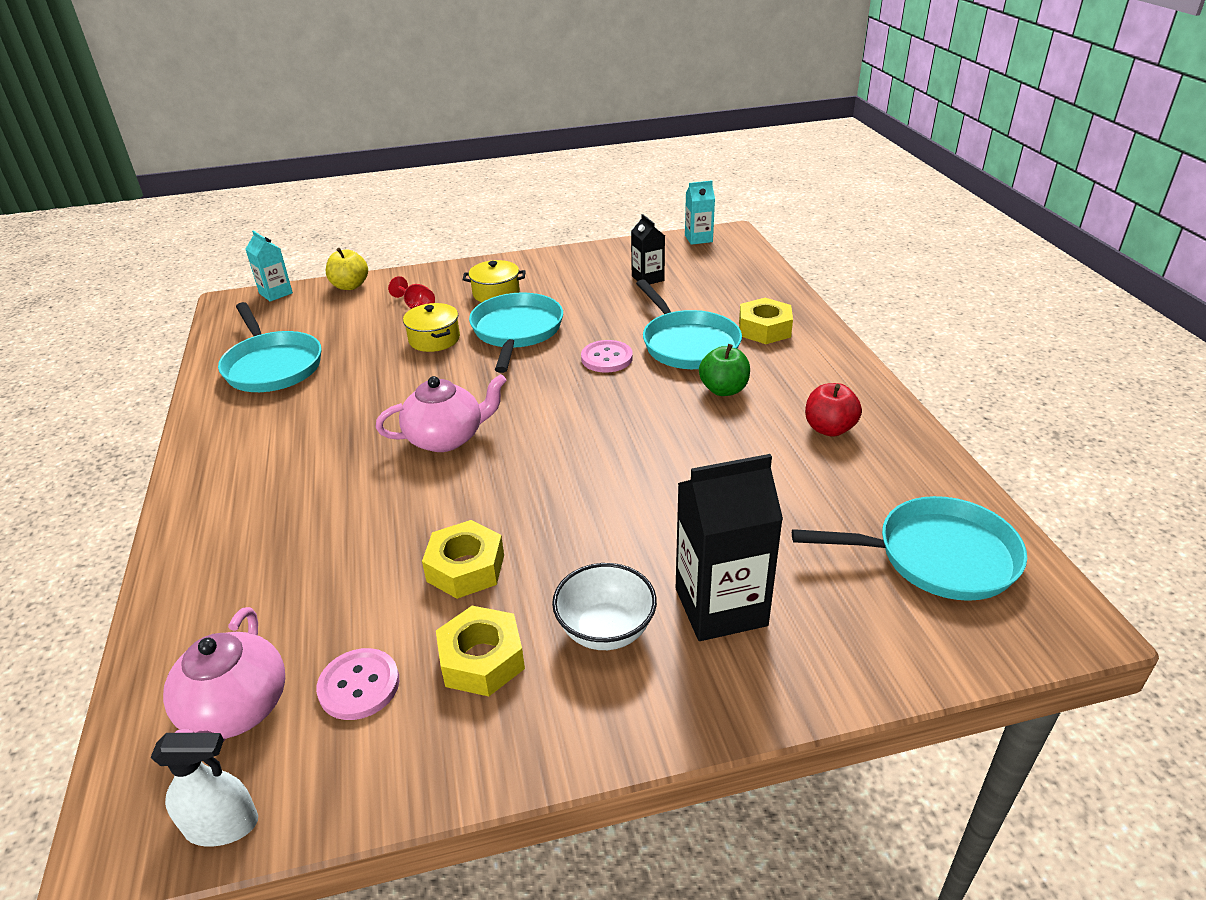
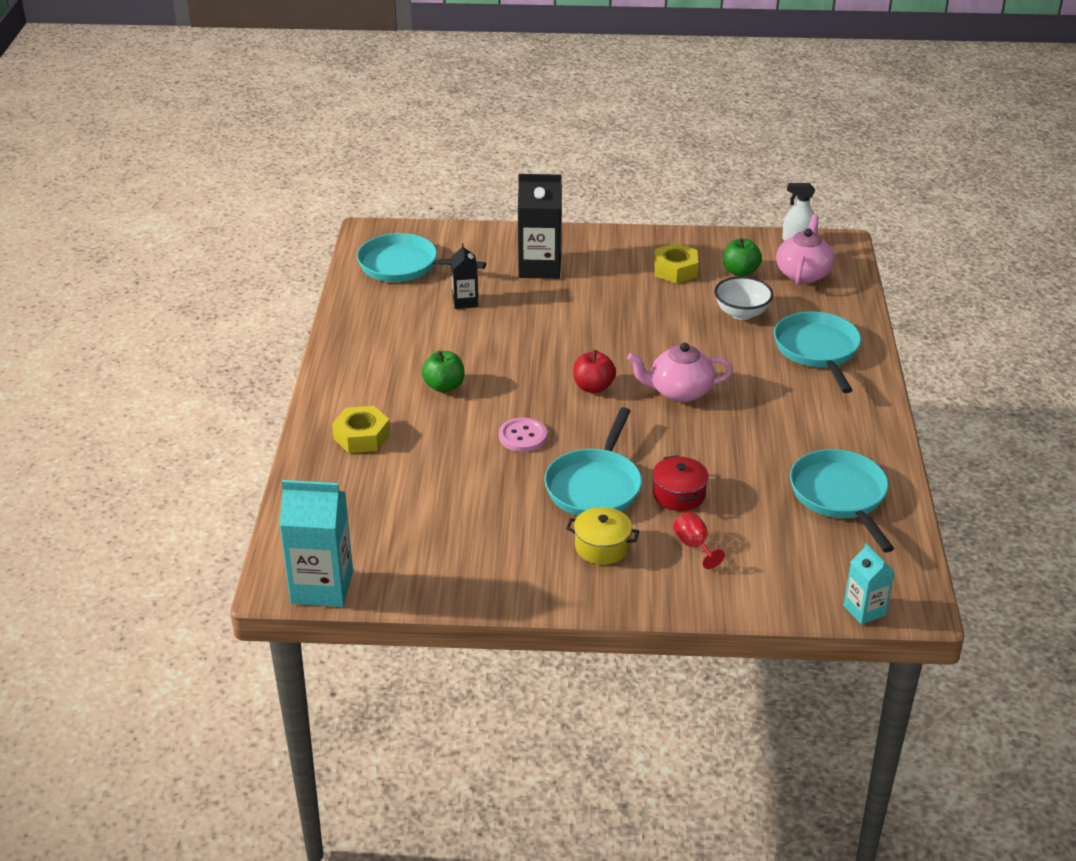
camera: 165 degrees left, 0 degrees up
(350, 286) = (773, 602): yellow apple -> none
(359, 686) = (740, 272): pink button -> green apple
(434, 339) = (679, 495): yellow pot -> red pot
(465, 568) = (677, 309): yellow nut -> none
(605, 630) = (606, 269): white bowl -> white bowl (741, 313)
(647, 278) = (426, 530): black carton -> black carton (465, 301)
(687, 344) = (442, 436): turquoise pan -> turquoise pan (817, 351)
(698, 238) = (322, 587): turquoise carton -> turquoise carton, size x1.78
(829, 429) = (392, 342): red apple -> red apple (593, 387)

